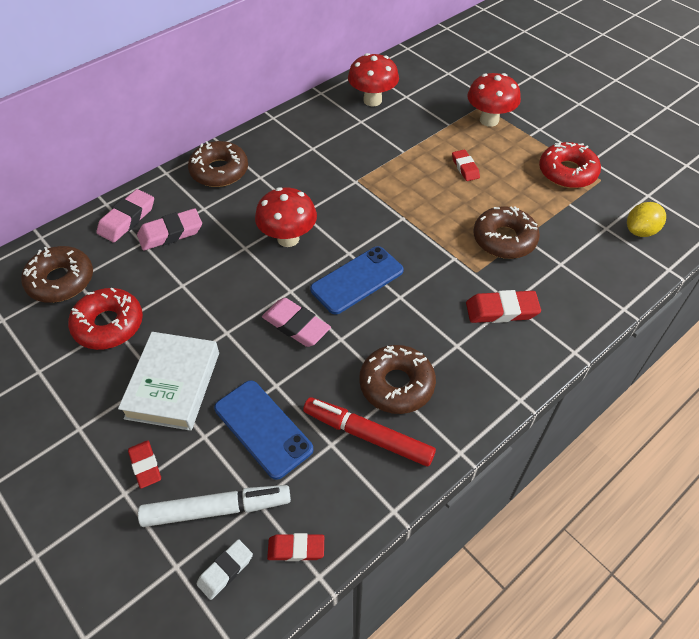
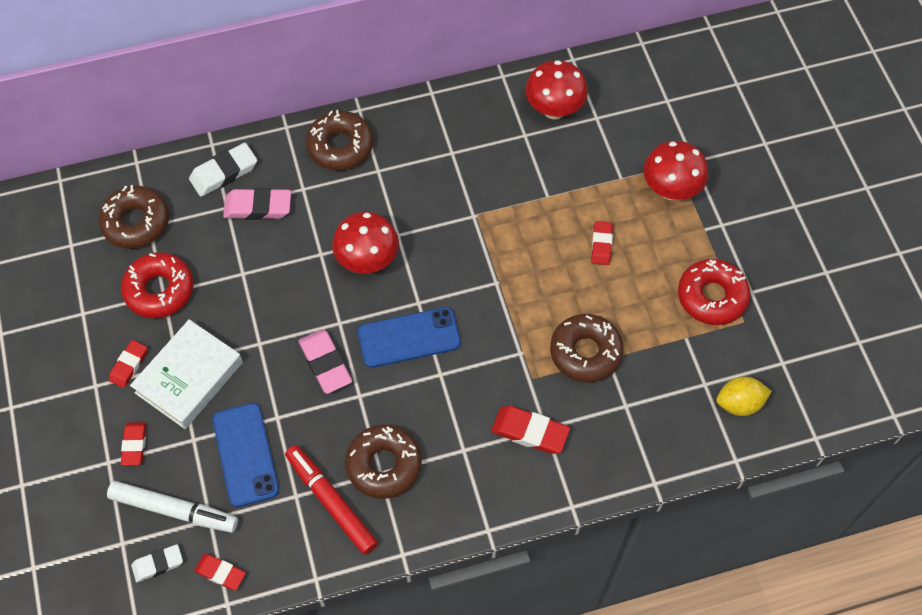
camera: 25 degrees right, 10 degrees up
(107, 397) = (129, 365): none -> red eraser
(127, 219) = (224, 173): pink eraser -> white eraser

